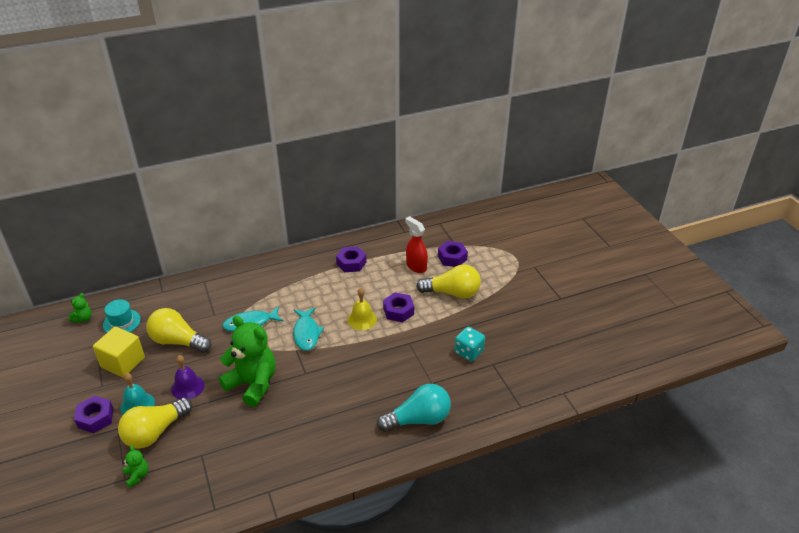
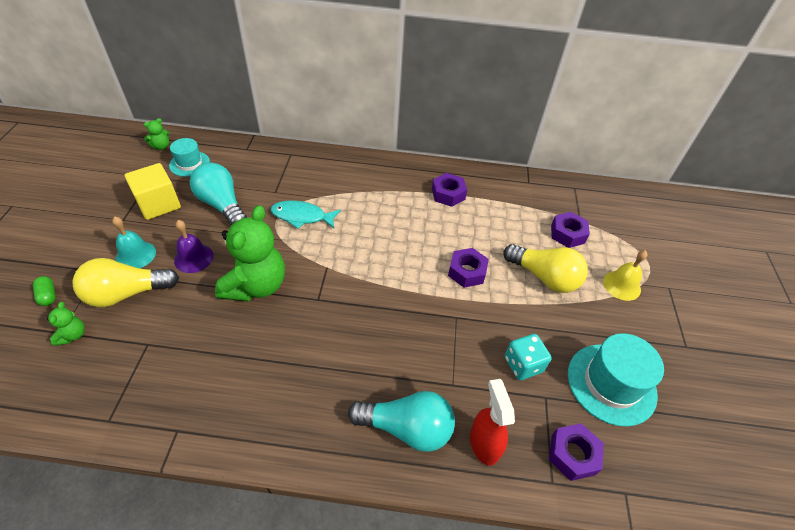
camera: 25 degrees right, 10 degrees up
(90, 461) = (48, 296): none -> green capsule
(95, 418) = (90, 250): purple nut -> purple nut (572, 454)
(178, 341) = (222, 205): yellow light bulb -> turquoise light bulb
(252, 384) = (256, 285): green teddy bear -> green teddy bear turned 45 degrees clockwise
(306, 333) = (350, 253): turquoise fish -> none
(362, 319) = (419, 263): yellow bell -> yellow bell (621, 285)
(416, 266) = (518, 227): red spray bottle -> red spray bottle (484, 443)
(527, 339) = (611, 383): none -> turquoise hat

